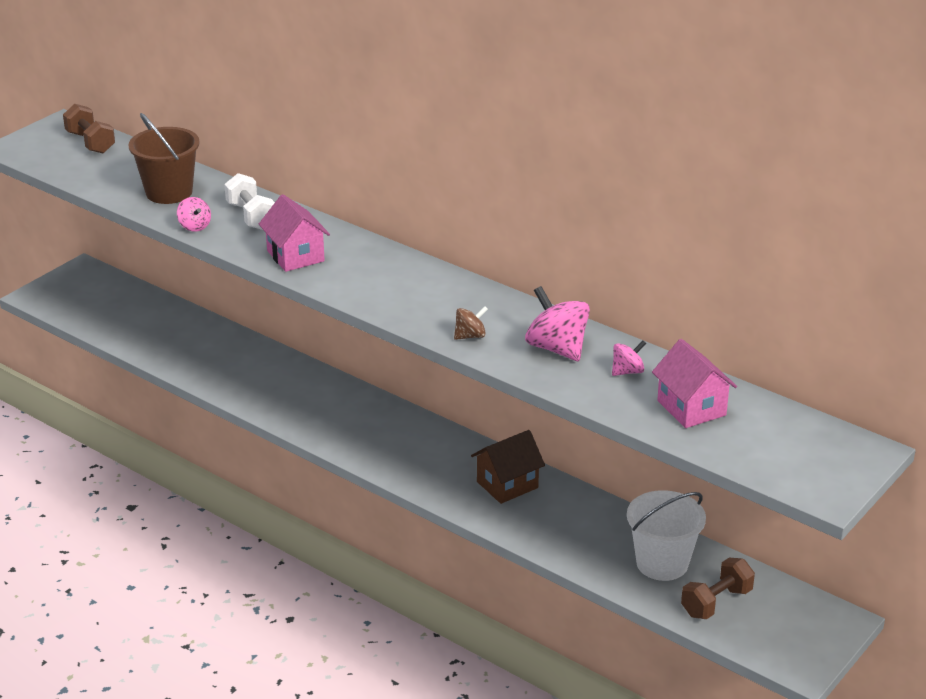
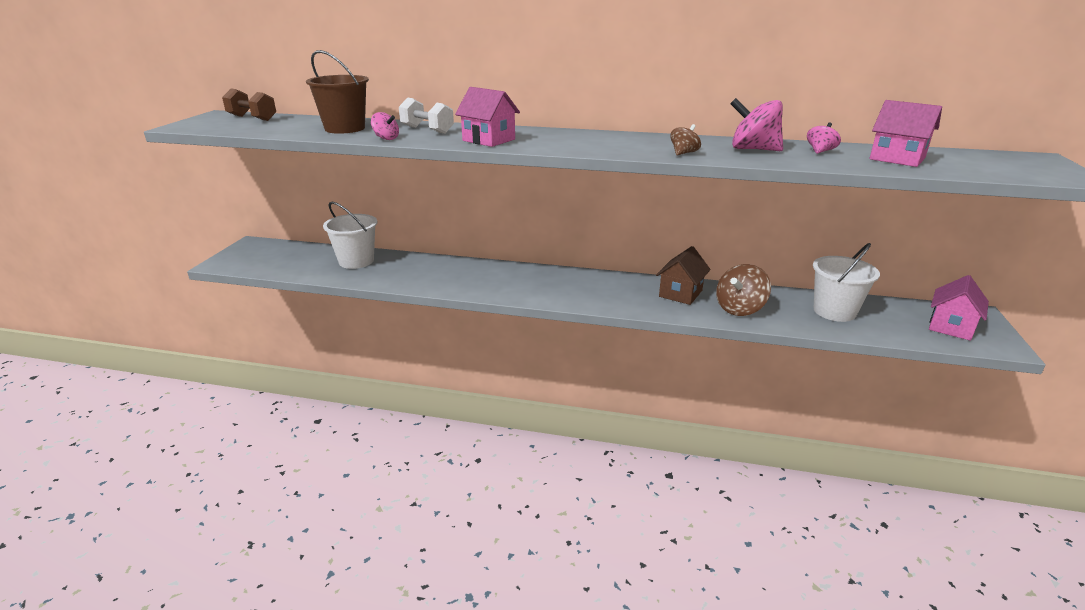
camera: 25 degrees left, 5 degrees down
(180, 331) = (356, 261): none -> white bucket
(552, 526) = (739, 309): none -> brown spinning top
(716, 602) = (898, 324): brown dumbbell -> none
(777, 625) = (951, 326): none -> pink house

